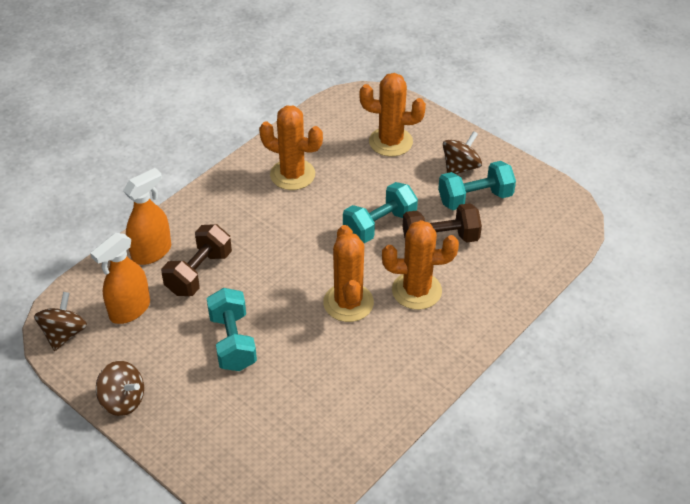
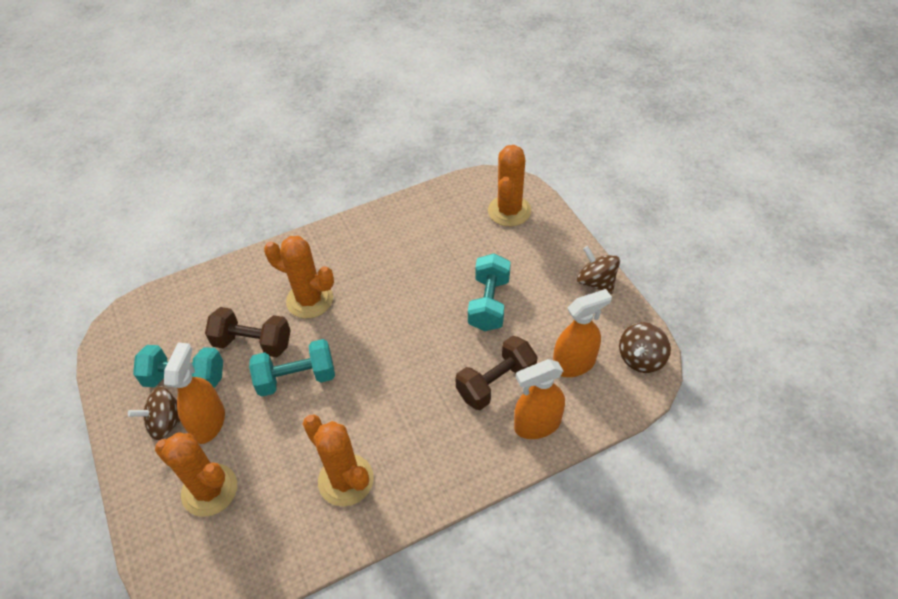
camera: 155 degrees left, 5 degrees up
(348, 303) = (374, 307): orange cactus -> orange cactus (509, 211)
(427, 177) = (209, 423): none -> orange spray bottle

